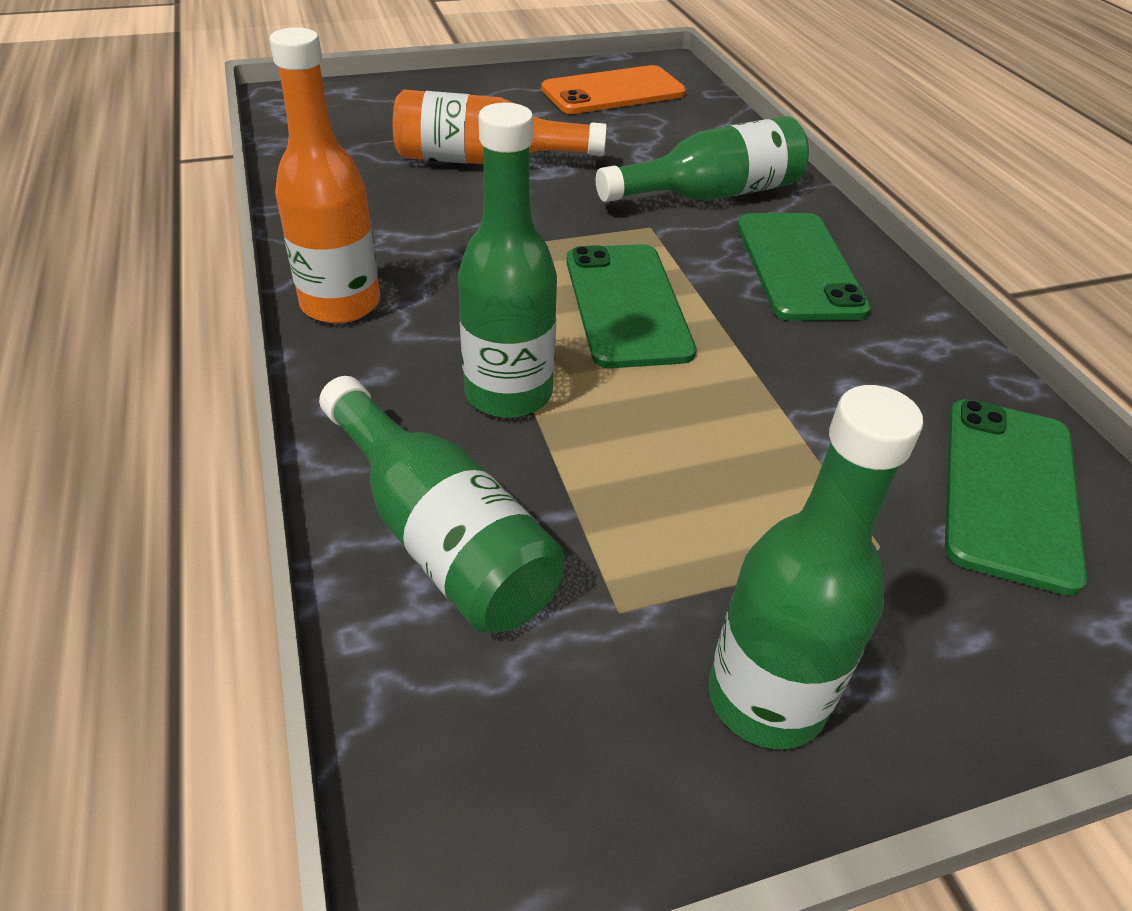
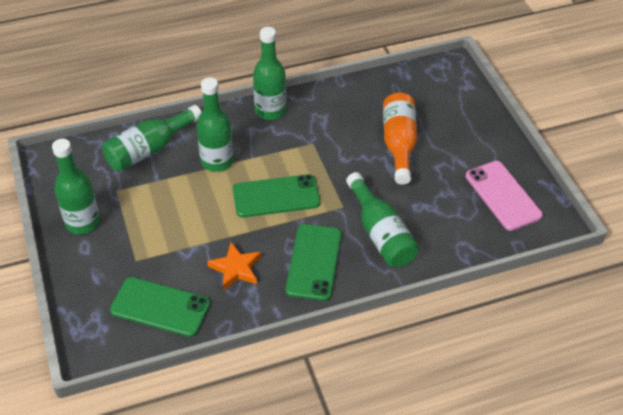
camera: 90 degrees right, 5 degrees up
(340, 304) = (270, 110): orange bottle -> green bottle
(613, 92) = (503, 195): orange phone -> pink phone
(798, 266) = (314, 262): green phone -> green phone turned 75 degrees counterclockwise
(847, 366) = (236, 268): none -> orange star

